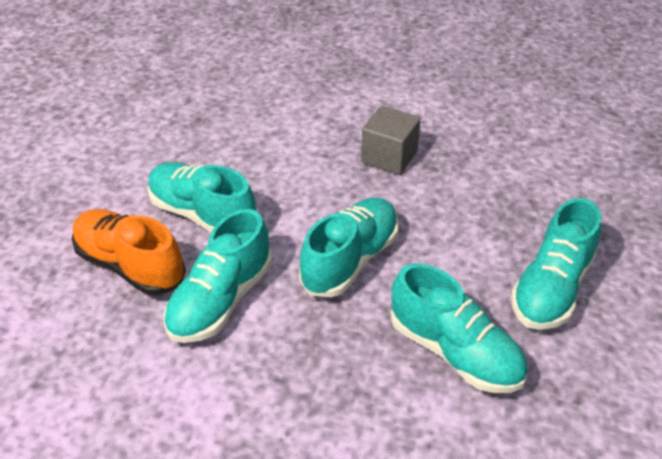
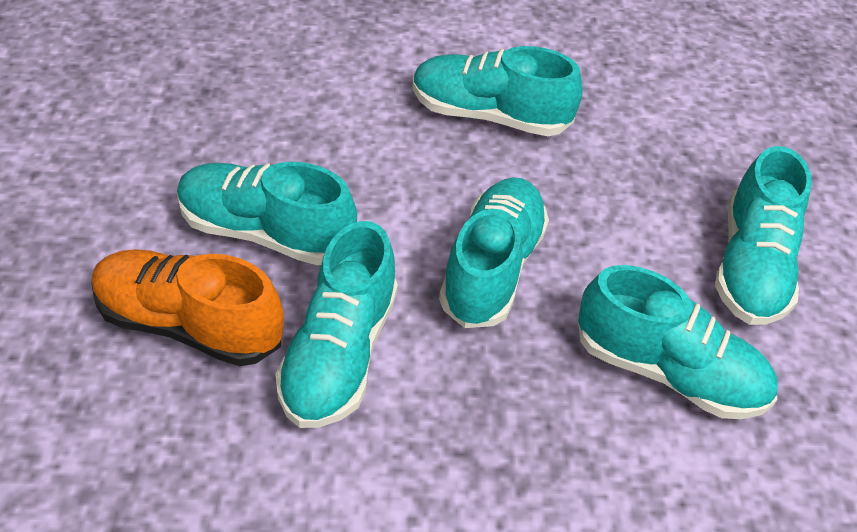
camera: 20 degrees left, 5 degrees up
(389, 157) = (489, 115): grey cube -> turquoise shoe

